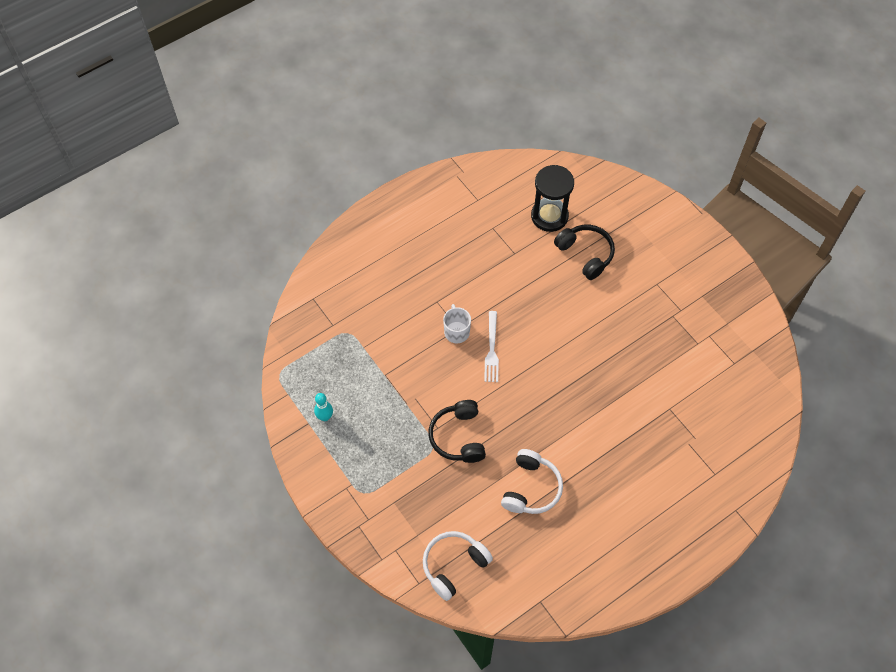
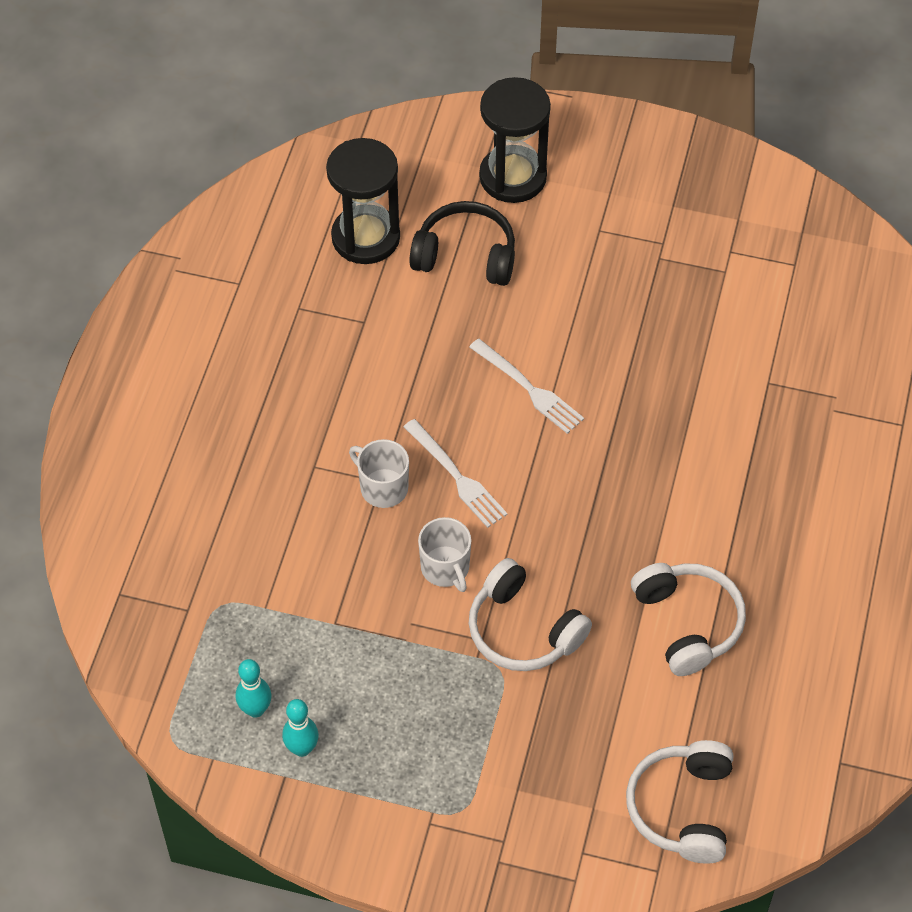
camera: 40 degrees left, 5 degrees down
(322, 387) = (255, 709): none -> turquoise bowling pin
(451, 386) = (445, 568): none -> white mug
(458, 437) = (523, 630): black headphones -> white headphones
(558, 334) = (530, 389): none -> white fork
(639, 233) = (513, 177): none -> black hourglass

